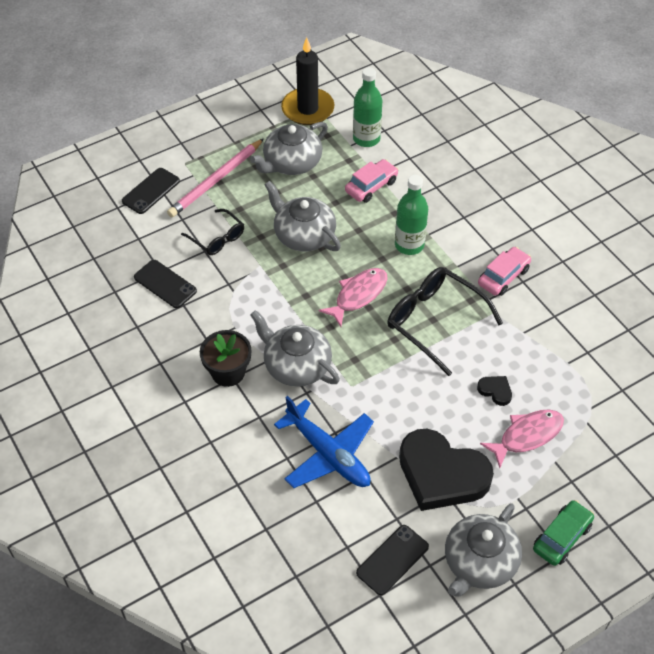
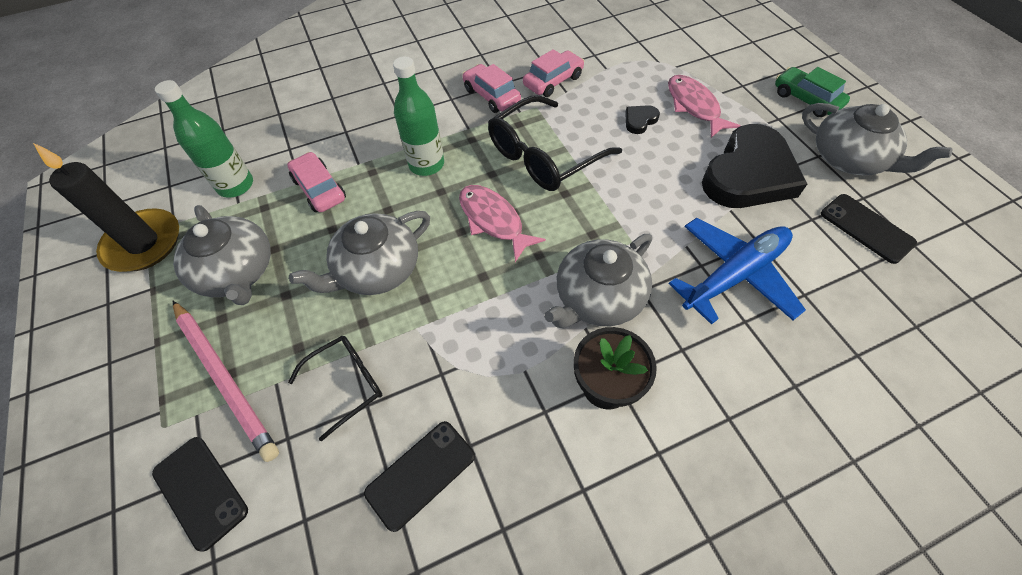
camera: 80 degrees left, 5 degrees up
(536, 321) = (553, 81): none -> pink car

